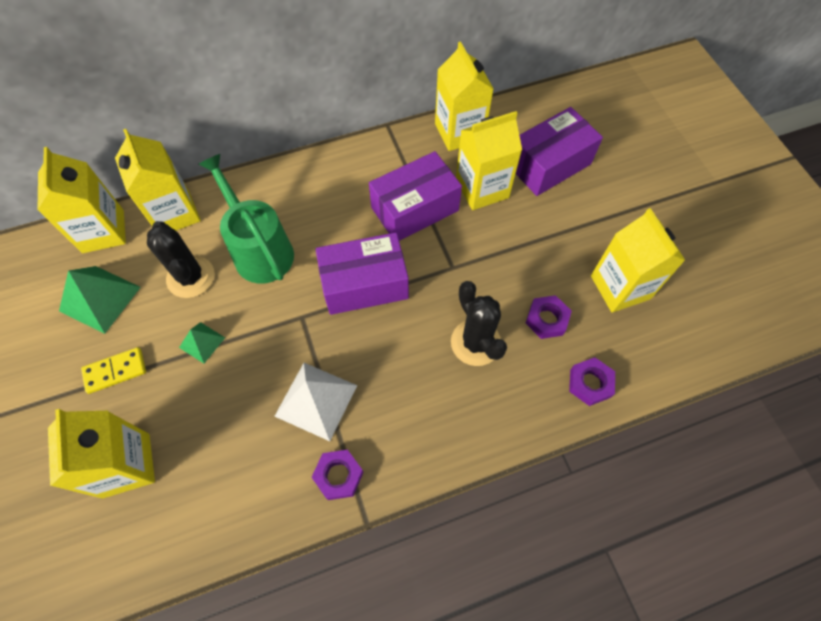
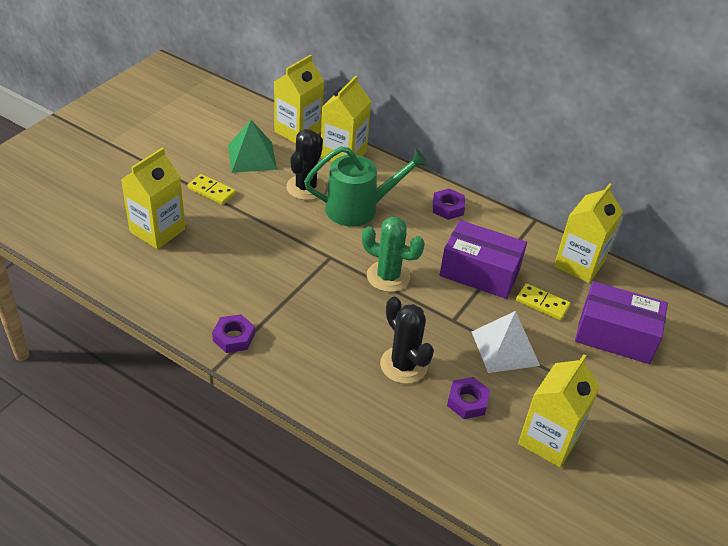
camera: 50 degrees right, 20 degrees down
(202, 342) = (266, 218): green pyramid -> none
(259, 250) = (359, 208): green watering can -> green watering can turned 60 degrees clockwise
(316, 400) = (277, 297): white pyramid -> white pyramid (505, 348)
(364, 284) = (388, 276): purple box -> green cactus
(475, 342) = (403, 365): black cactus -> black cactus turned 60 degrees counterclockwise
(482, 189) = (542, 303): yellow carton -> yellow domino
(590, 383) = (438, 457): purple nut -> purple nut (448, 208)

